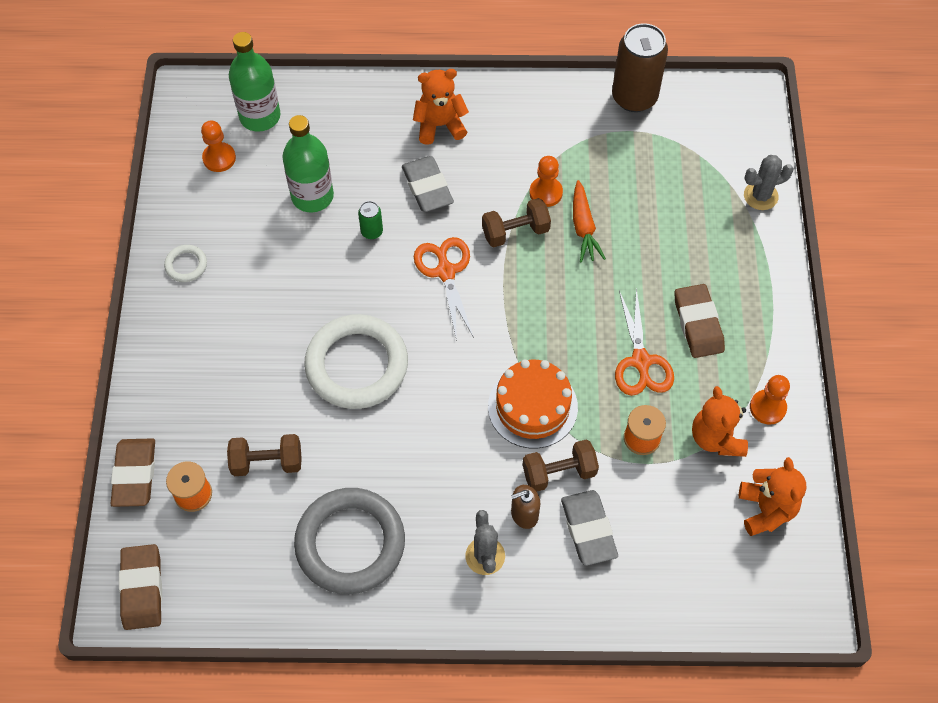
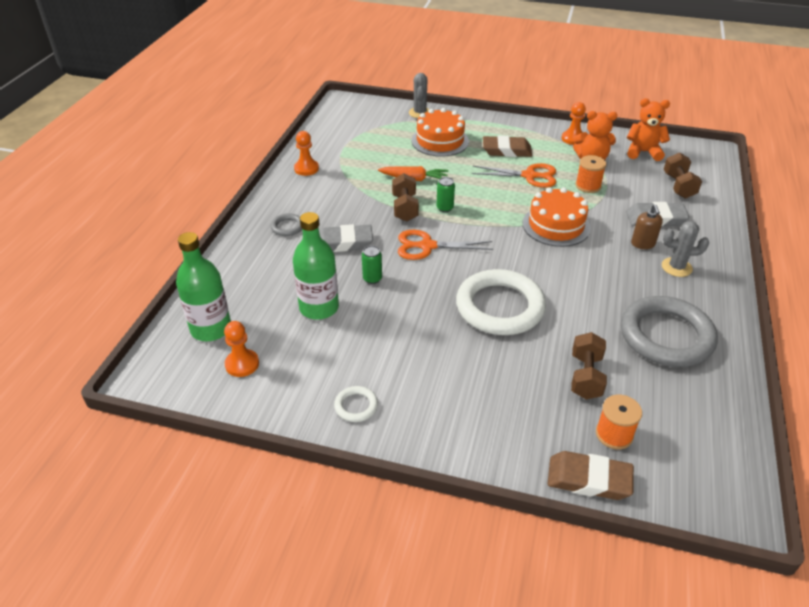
camera: 75 degrees left, 20 degrees down
(142, 589) = (716, 489): brown eraser -> none
(440, 125) = (287, 227): orange teddy bear -> grey ring
(530, 275) = (445, 208): none -> green can
(545, 193) = (377, 189): orange pawn -> orange pawn (306, 169)
(559, 473) = (611, 223): brown dumbbell -> brown dumbbell (678, 186)
(634, 97) = (316, 141): brown can -> none
(691, 237) = (440, 141): none -> orange cake

